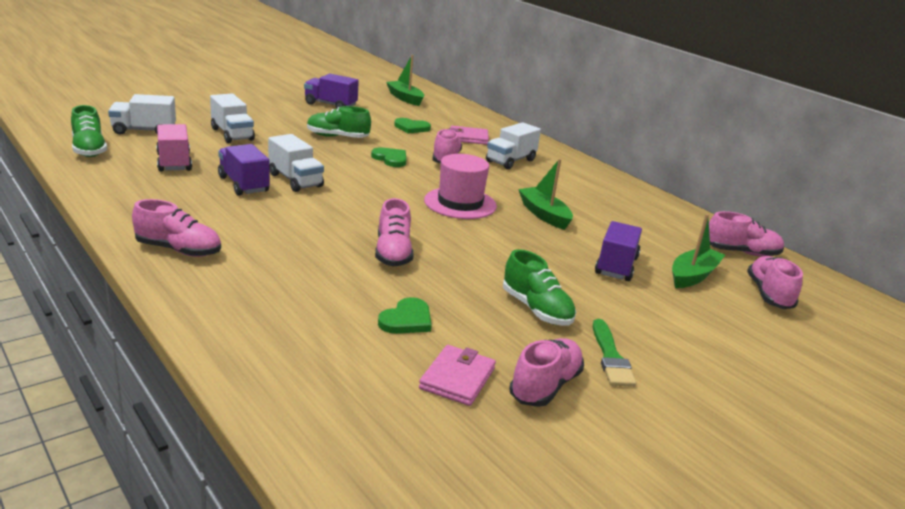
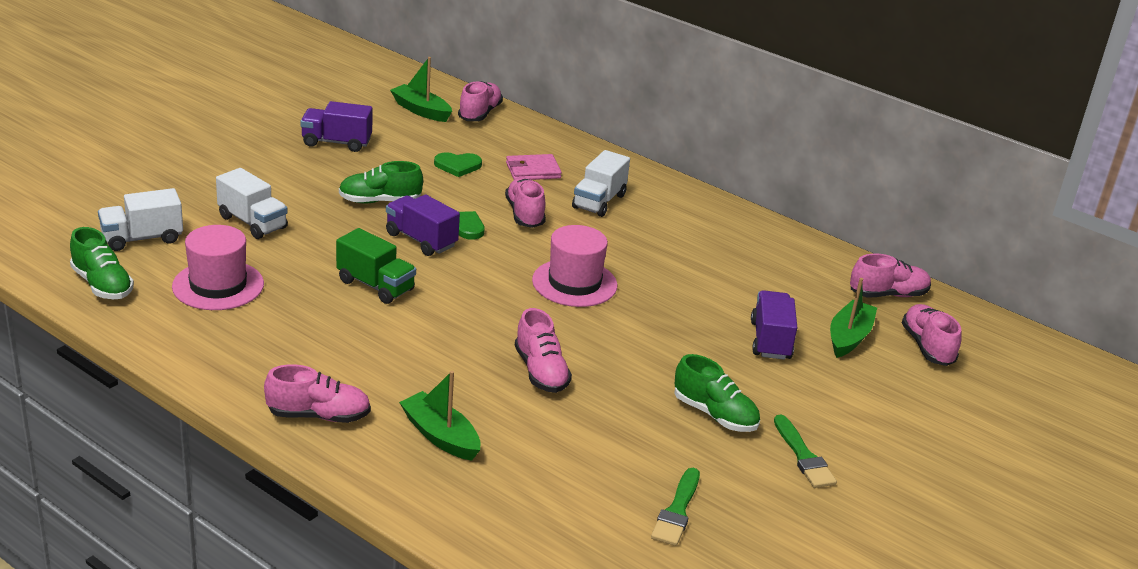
camera: 15 degrees left, 5 degrees up
(174, 162) = (218, 285): pink truck -> pink hat
(243, 184) = (322, 304): purple truck -> purple truck (421, 240)
(295, 180) = (375, 285): white truck -> green truck
(407, 320) = (598, 454): green heart -> none
(457, 378) = (677, 511): pink wallet -> green brush
(544, 215) = (671, 282): green boat -> green boat (440, 436)
(545, 386) = (757, 501): pink shoe -> pink shoe (480, 113)

